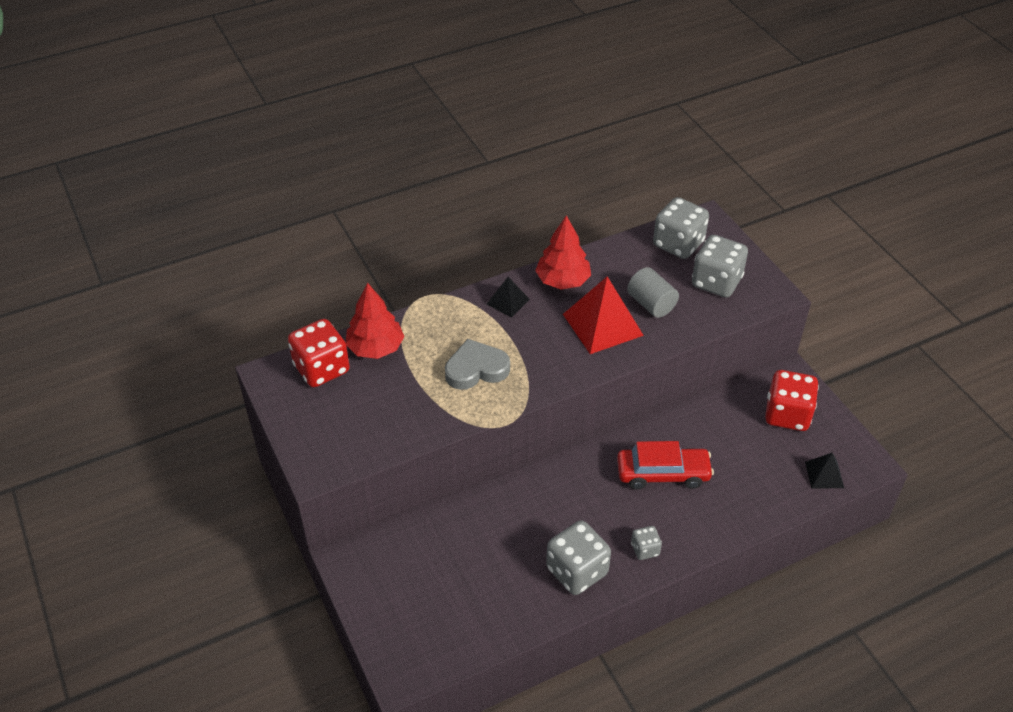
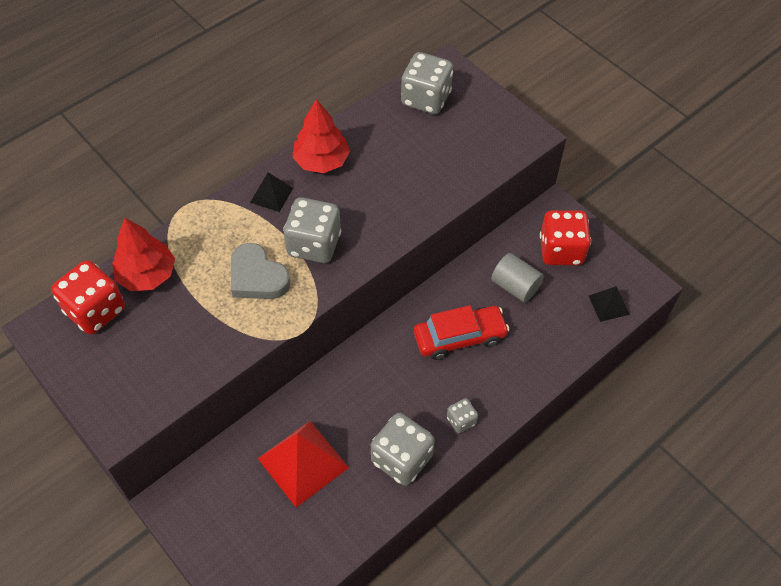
camera: 15 degrees left, 10 degrees up
(476, 369) = (257, 277): grey heart -> grey heart turned 105 degrees counterclockwise
(602, 324) = (372, 201): red pyramid -> red pyramid (303, 463)
(651, 304) = (415, 169): grey cylinder -> grey cylinder (515, 286)
(716, 282) = (472, 133): grey dice -> grey dice (314, 244)

